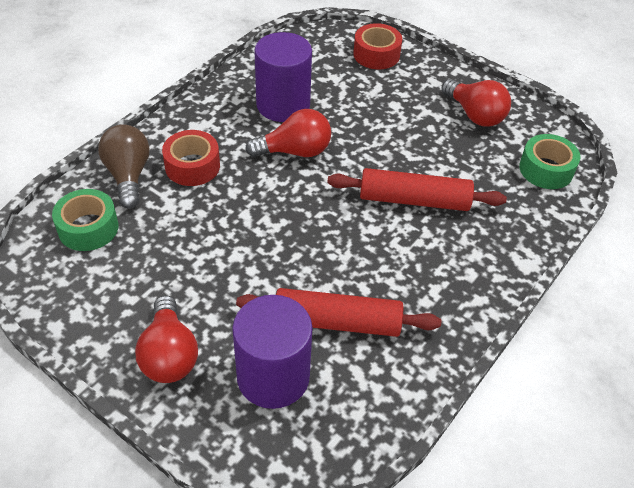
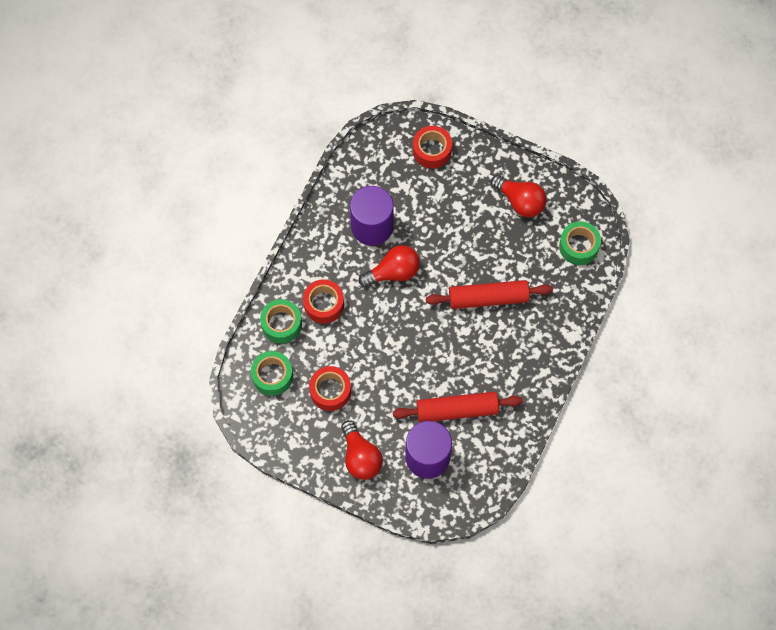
camera: 10 degrees left, 20 degrees up
(128, 175) = (281, 324): brown light bulb -> green tape
(160, 261) = (330, 391): none -> red tape

